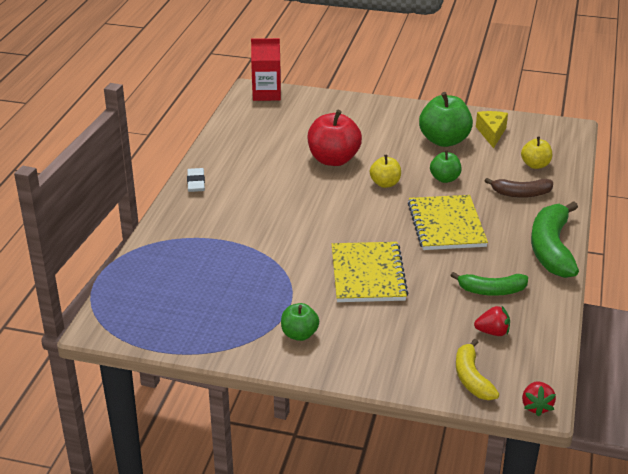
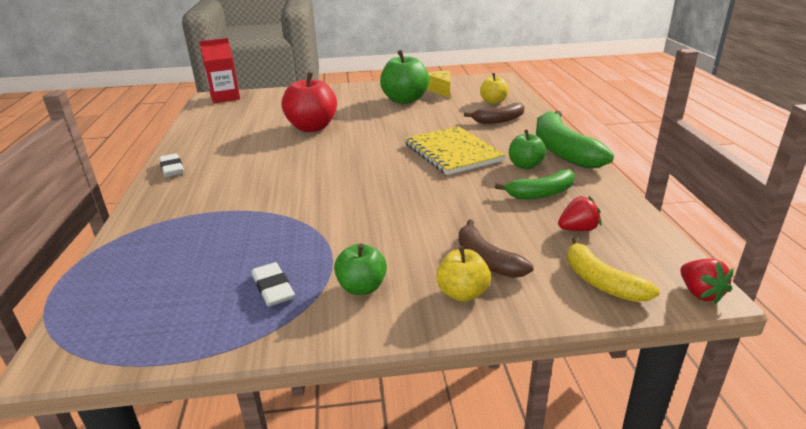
camera: 20 degrees left, 5 degrees down
(239, 318) = (273, 288): none -> white eraser
(368, 274) = (404, 207): yellow notebook -> none
(385, 184) = (372, 135): yellow apple -> yellow apple (462, 293)
(401, 338) = (486, 260): none -> brown banana
(445, 179) = (424, 122): green apple -> green apple (525, 165)

